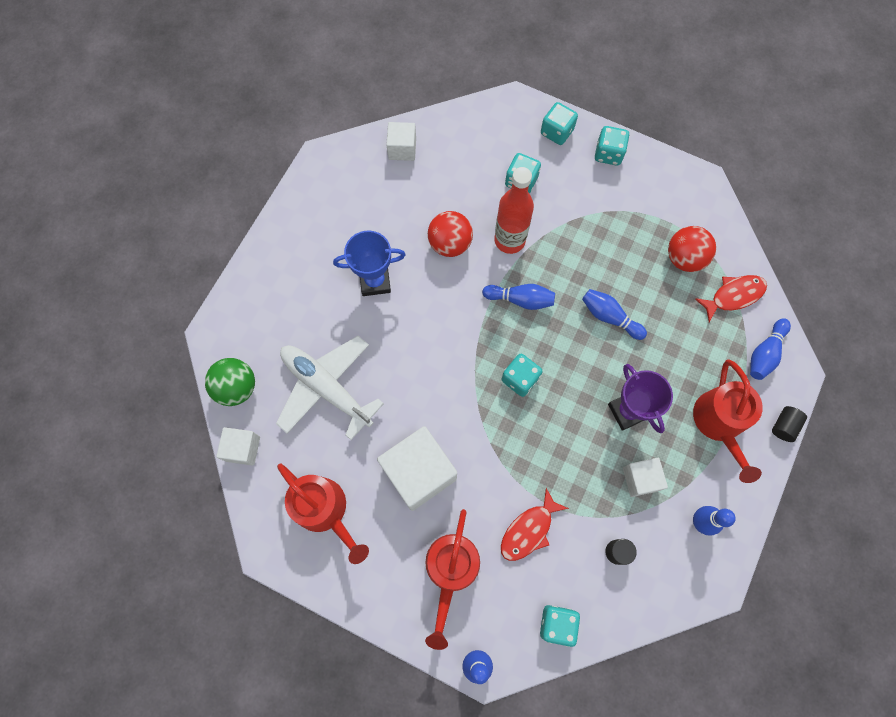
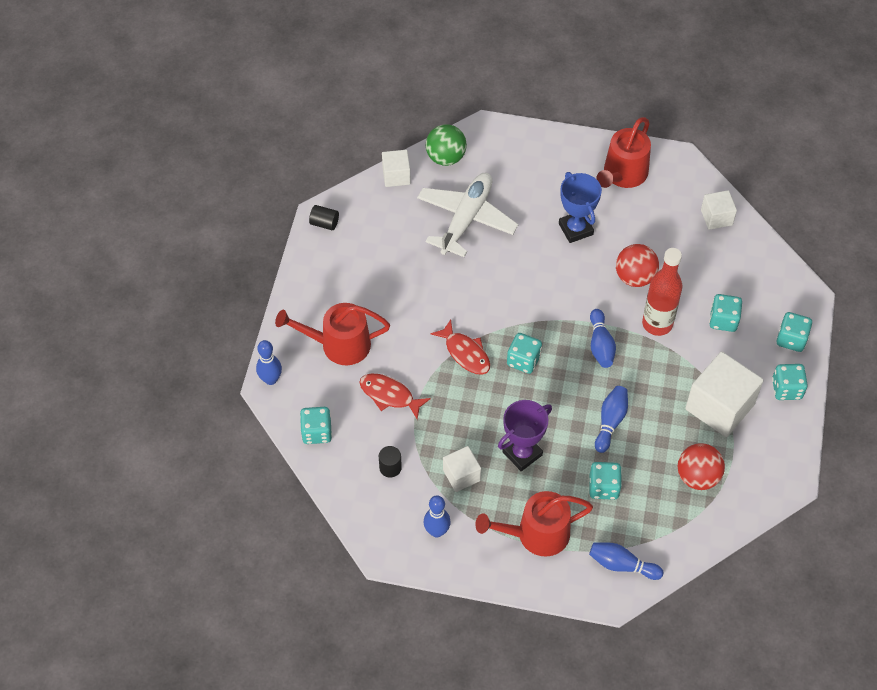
camera: 75 degrees right, 15 degrees down
(325, 510) = (363, 244): red watering can -> red watering can (623, 174)
(419, 472) = (414, 303): white cube -> white cube (719, 407)
(680, 345) = (603, 487): none -> turquoise dice
(734, 296) = (673, 528): red fish -> red fish (465, 353)
(784, 426) = (552, 592): black cylinder -> black cylinder (324, 223)

